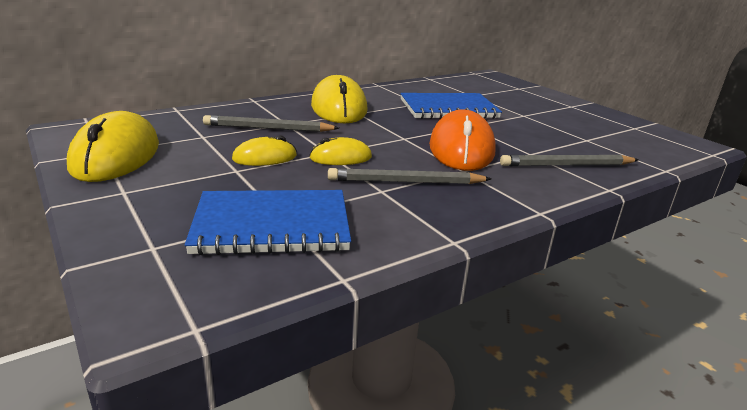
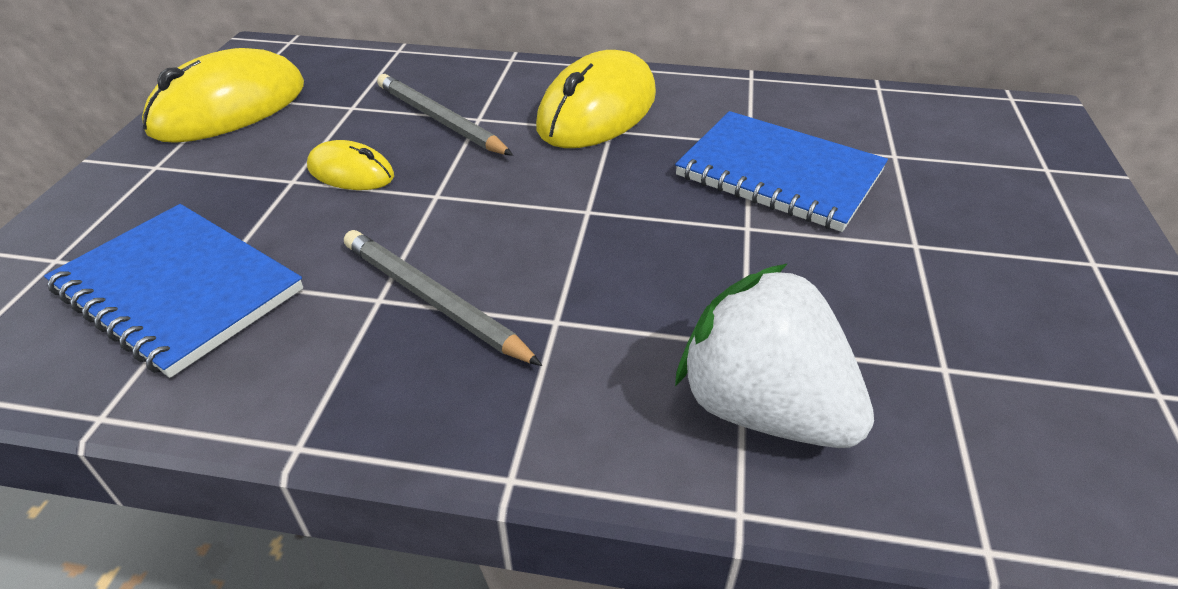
camera: 45 degrees right, 15 degrees up
(340, 158) = (433, 212): yellow mouse -> none
(461, 149) = (634, 274): orange mouse -> none
(566, 165) = (762, 408): grey pencil -> white strawberry

